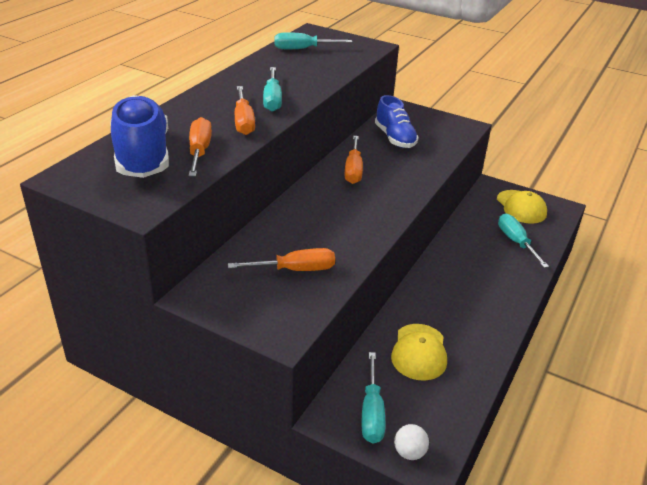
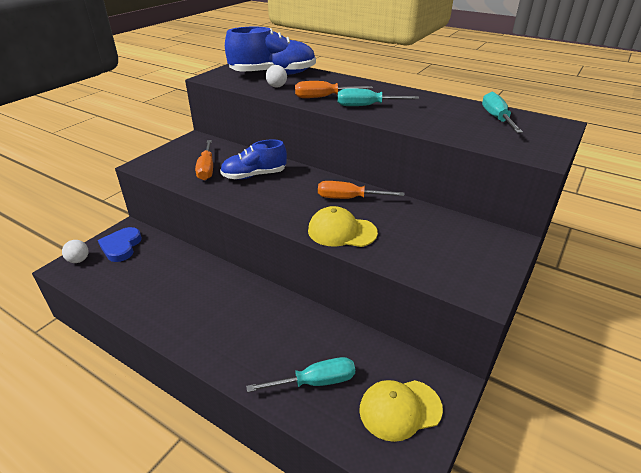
camera: 95 degrees right, 0 degrees up
(199, 151) = (277, 86): orange screwdriver -> white ball
(372, 412) = (121, 246): turquoise screwdriver -> blue heart
(395, 138) = (424, 228): blue shoe -> blue shoe (254, 175)
(419, 352) = (166, 275): yellow cap -> yellow cap (341, 231)

